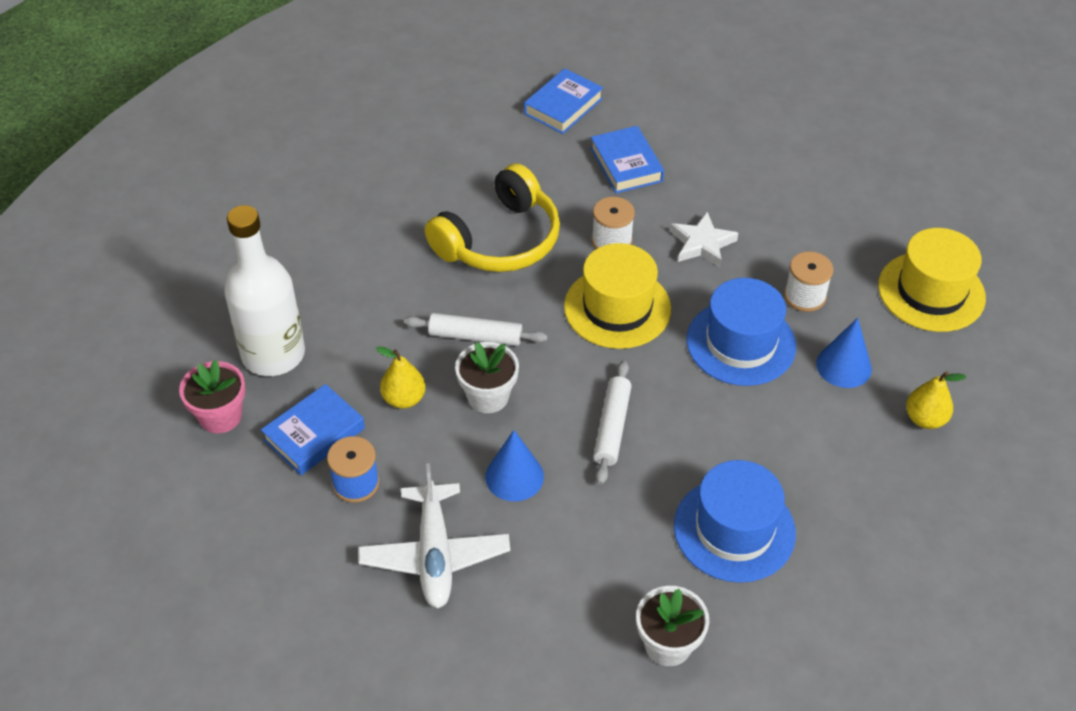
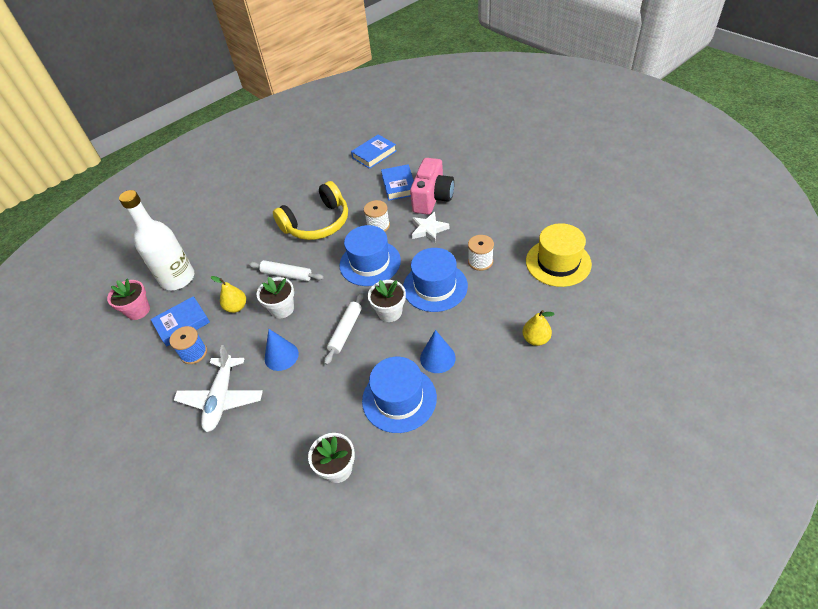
camera: 15 degrees right, 0 degrees up
(617, 308) = (370, 263): yellow hat -> blue hat
(677, 391) = (390, 312): none -> white flower pot
(693, 187) = (432, 198): none -> pink camera
(843, 366) = (493, 303): blue cone -> blue cone (437, 358)

